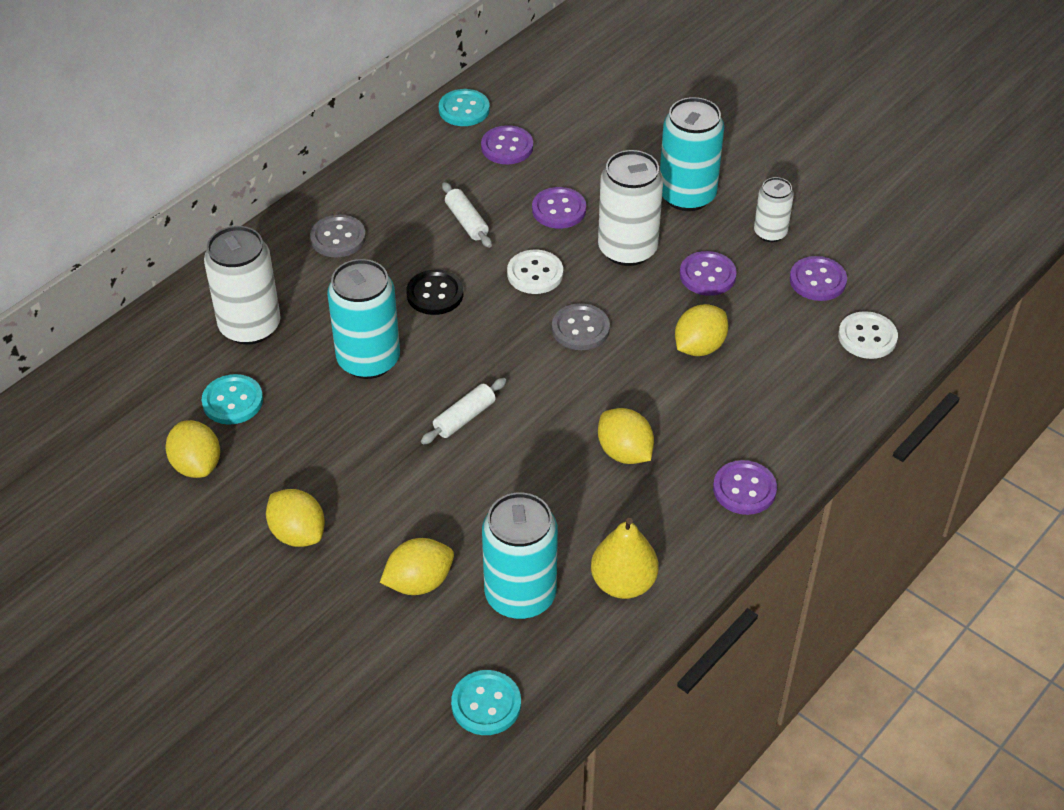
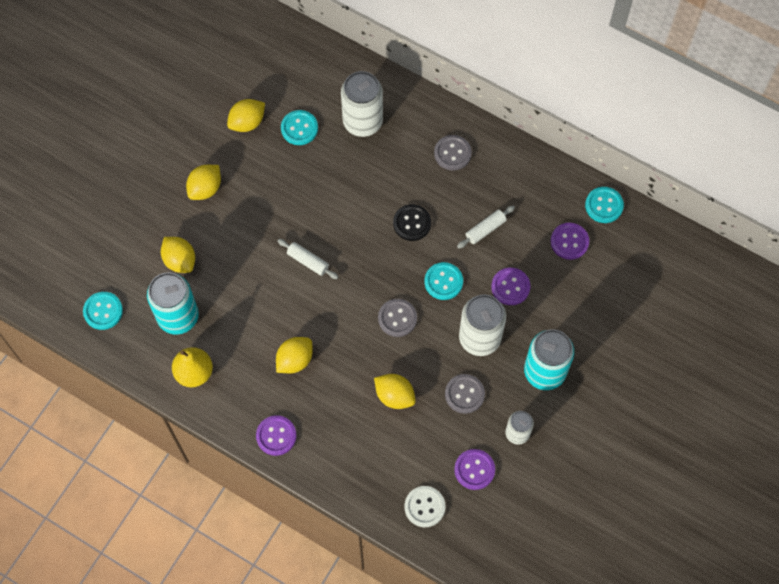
camera: 80 degrees right, 20 degrees up
(368, 360) = (346, 196): turquoise can -> none
(535, 274) = (443, 281): white button -> turquoise button
(707, 275) = (464, 394): purple button -> grey button

